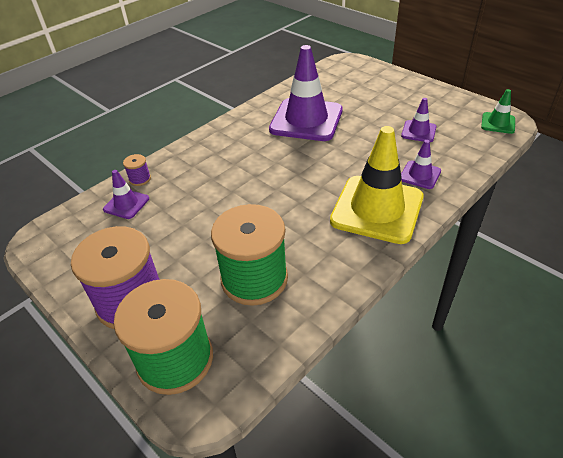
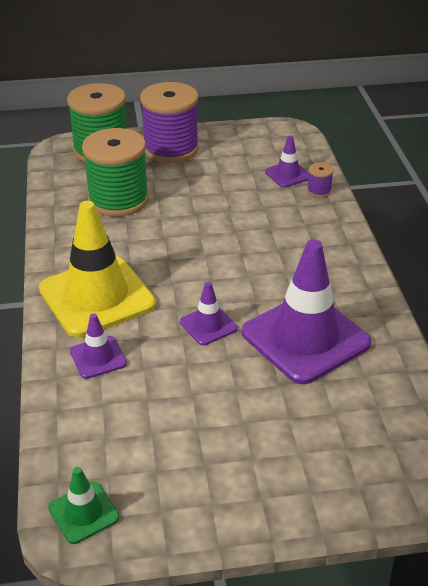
camera: 125 degrees right, 5 degrees down
(418, 131) = (166, 416): purple traffic cone -> purple traffic cone (208, 325)

